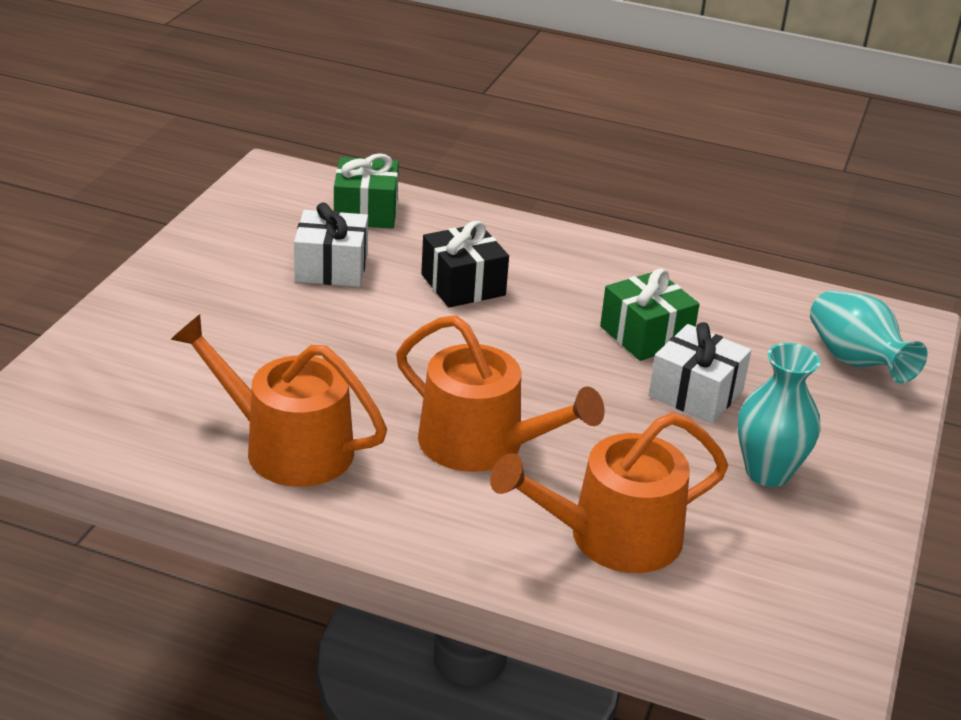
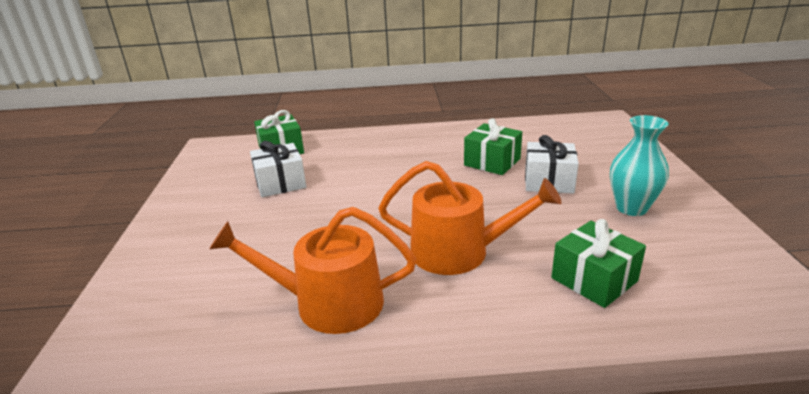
camera: 20 degrees left, 5 degrees down
(463, 285) = (368, 168): black gift -> none
(612, 537) = (594, 279): orange watering can -> green gift
(855, 362) = (605, 142): turquoise vase -> none

